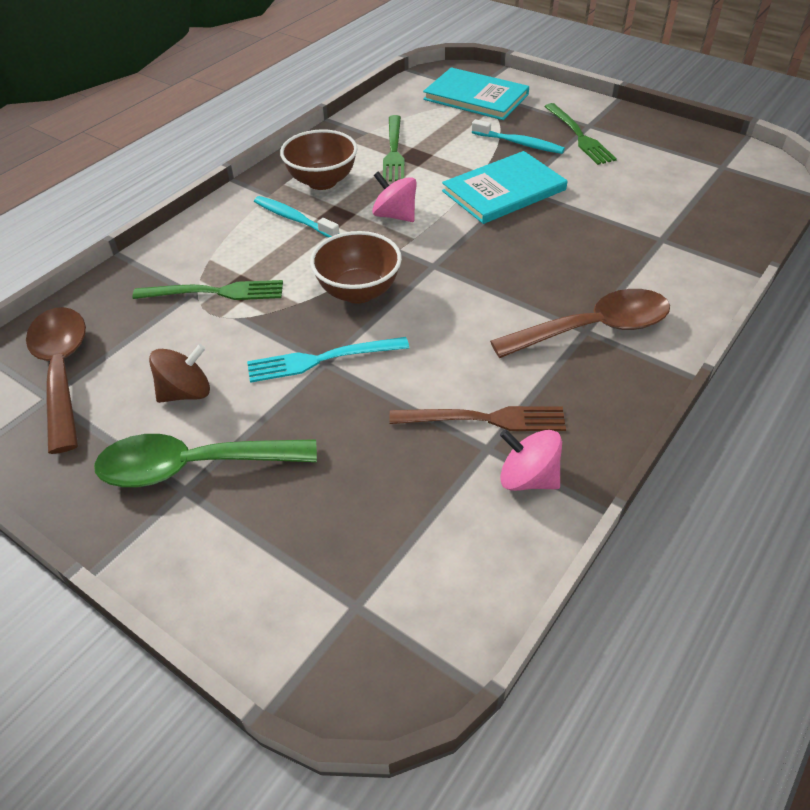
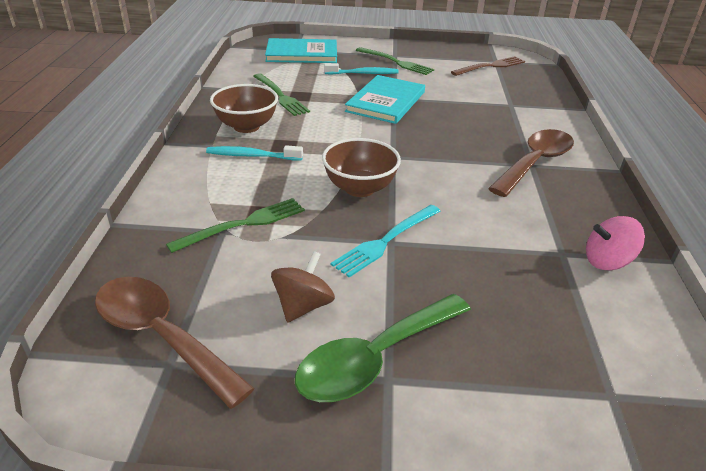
camera: 35 degrees left, 10 degrees down
(395, 215) = (329, 134): pink spinning top -> none
(485, 419) = (539, 237): brown fork -> brown fork (490, 66)

